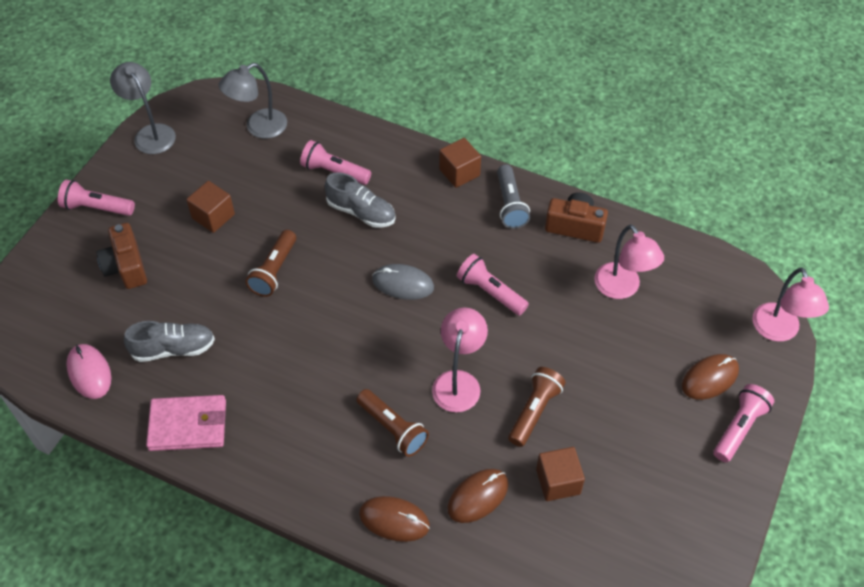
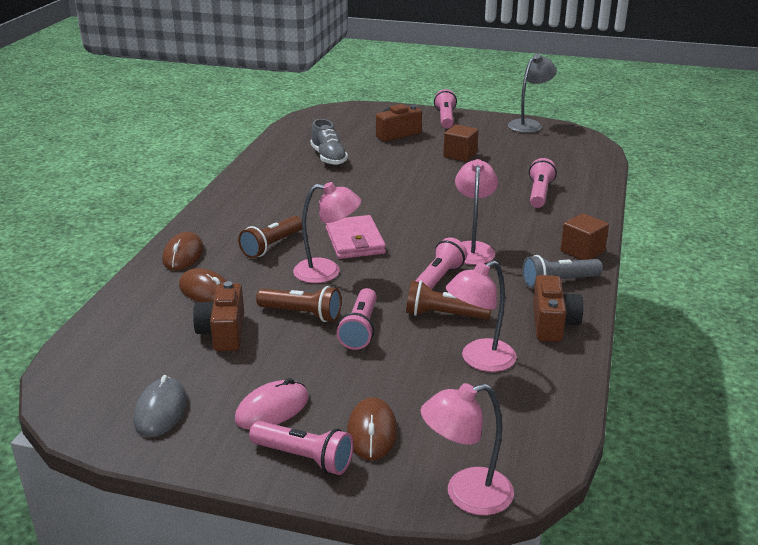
camera: 80 degrees right, 25 degrees down
(89, 372) = (301, 136): pink mouse -> pink mouse (272, 409)
(188, 425) = (263, 170): pink wallet -> pink wallet (355, 241)
(258, 128) = (566, 159): grey lamp -> none
(274, 271) = (416, 182): brown flashlight -> brown flashlight (443, 315)
(361, 212) = (500, 210): grey shoe -> none
(403, 284) = (428, 236): grey mouse -> grey mouse (161, 411)
(437, 253) = (472, 248): none -> pink lamp
(558, 481) = (223, 332): brown cube -> brown camera
(566, 366) = (360, 329): none -> pink flashlight
(709, 378) = (372, 432): brown mouse -> brown mouse turned 45 degrees clockwise

